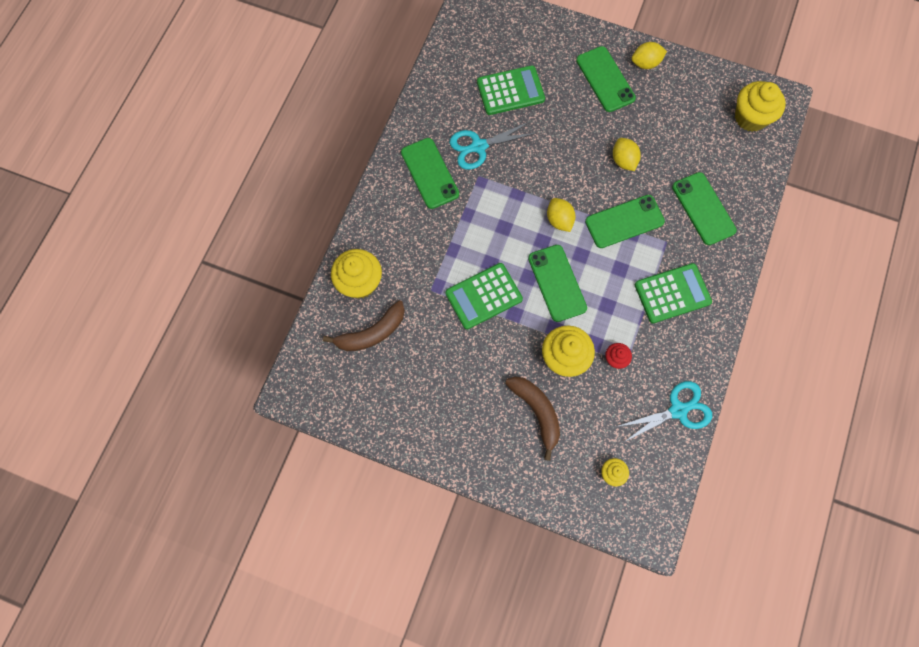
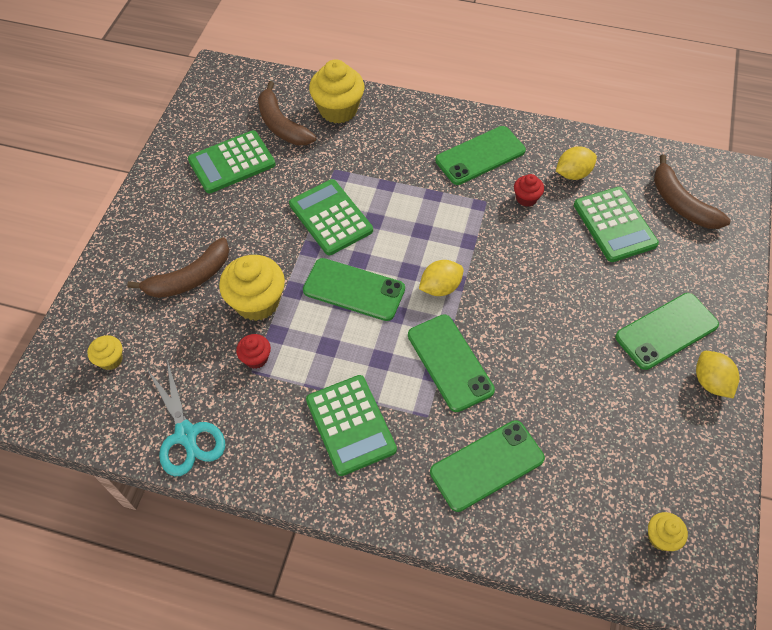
camera: 85 degrees right, 15 degrees down
(412, 378) = (232, 162): none -> green calculator
(478, 146) = (526, 198): turquoise scissors -> red cupcake
(494, 43) = (681, 203): none -> brown banana
(557, 283) = (354, 290): green phone -> green phone turned 45 degrees clockwise
(623, 160) = (542, 358): yellow lemon -> yellow lemon (573, 174)
(750, 117) = (661, 537): yellow cupcake -> yellow cupcake, size x0.51

